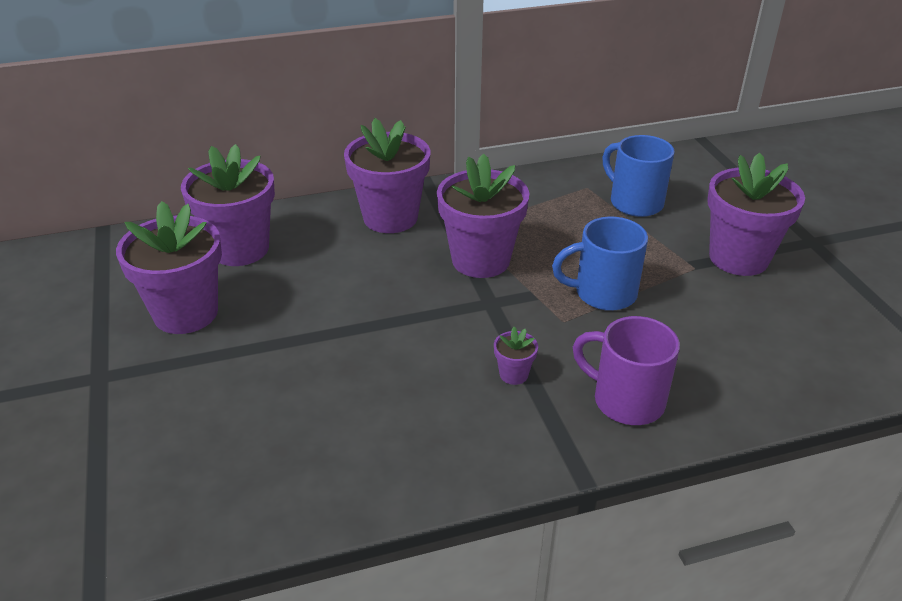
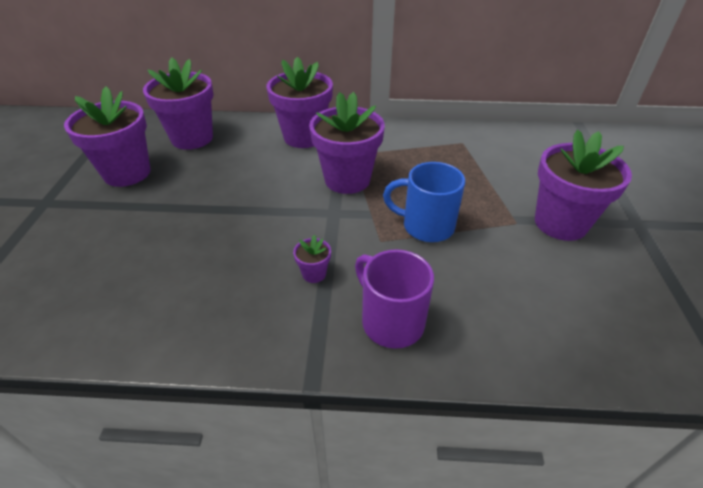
camera: 20 degrees right, 5 degrees up
(634, 202) = (494, 161): blue mug -> none

